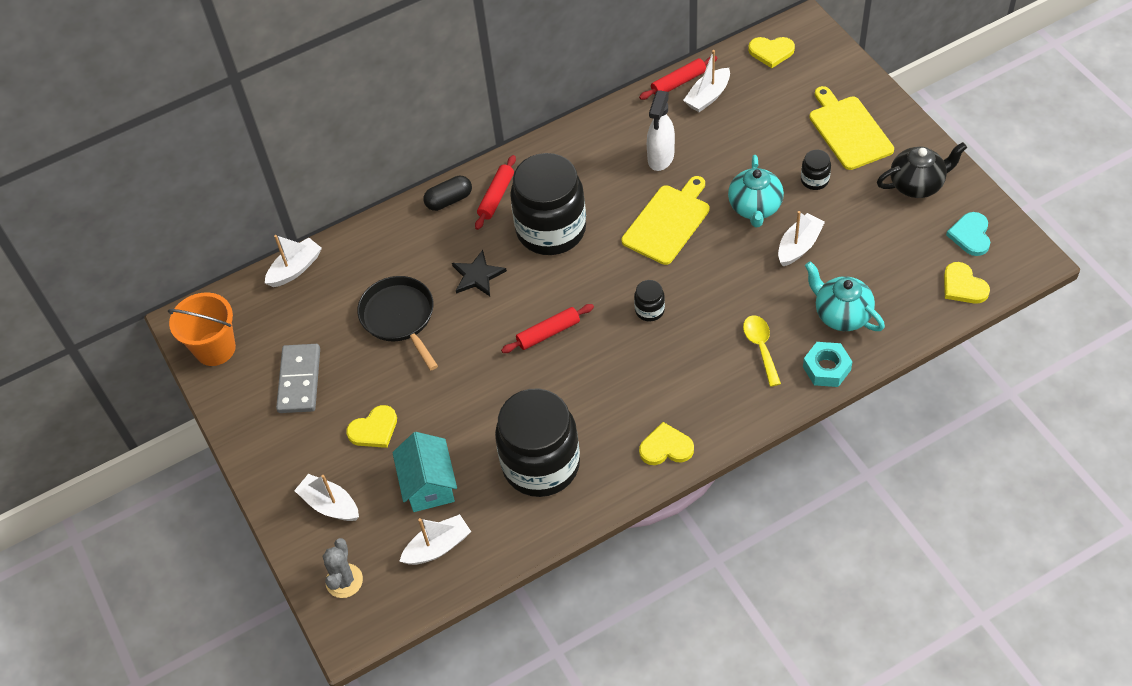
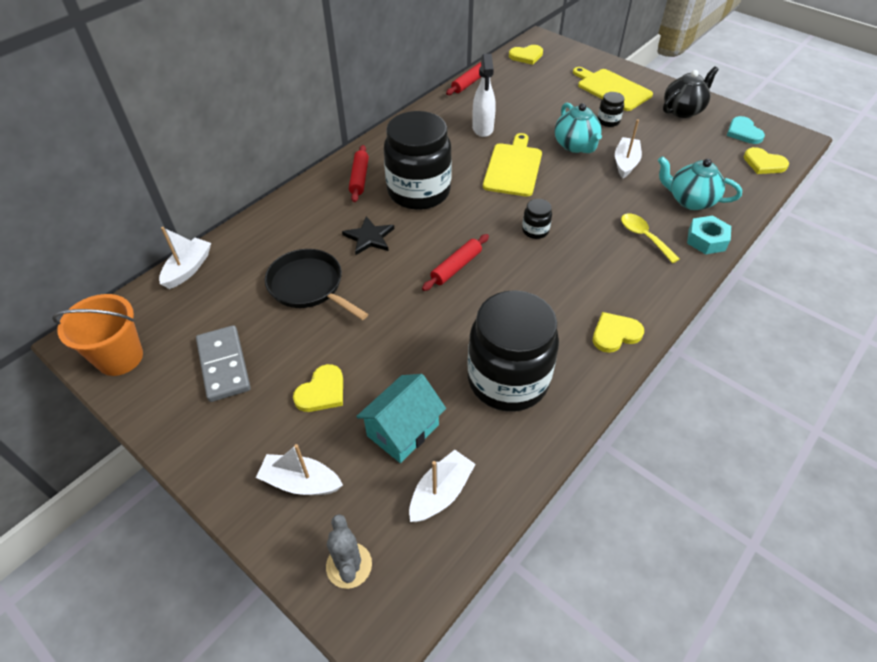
camera: 25 degrees left, 5 degrees down
(429, 485) = (403, 430): turquoise house -> turquoise house turned 75 degrees clockwise
(449, 200) = (318, 188): black capsule -> none
(708, 96) = (496, 87): white boat -> none

